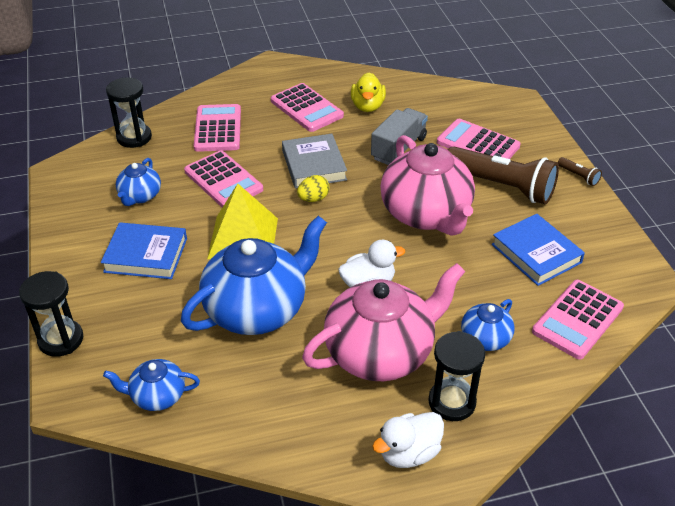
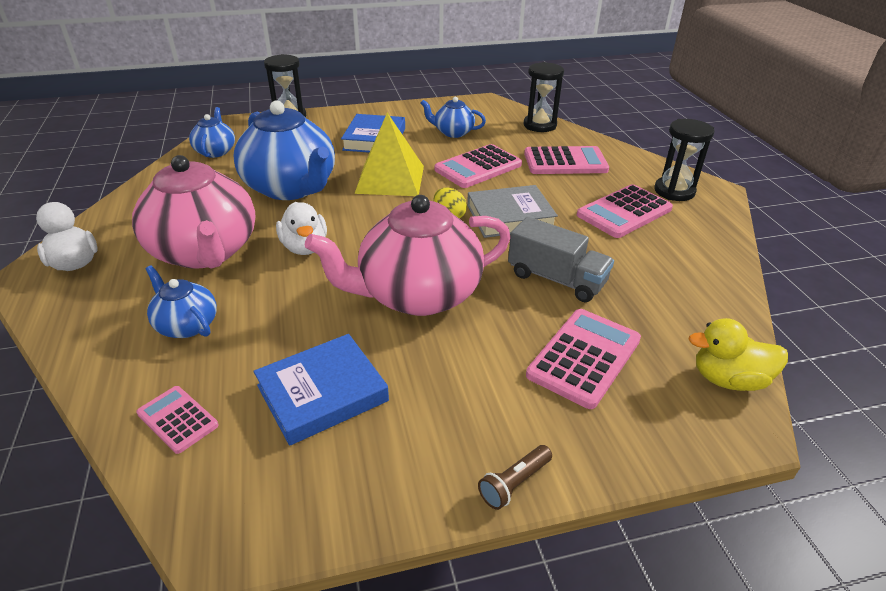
camera: 90 degrees right, 5 degrees down
(367, 106) = (648, 257): yellow duck -> yellow duck (728, 379)
(452, 402) = (114, 293): black hourglass -> black hourglass (674, 191)
(502, 186) = (479, 374): brown flashlight -> none
(577, 319) = (177, 419): pink calculator -> pink calculator, size x0.58

